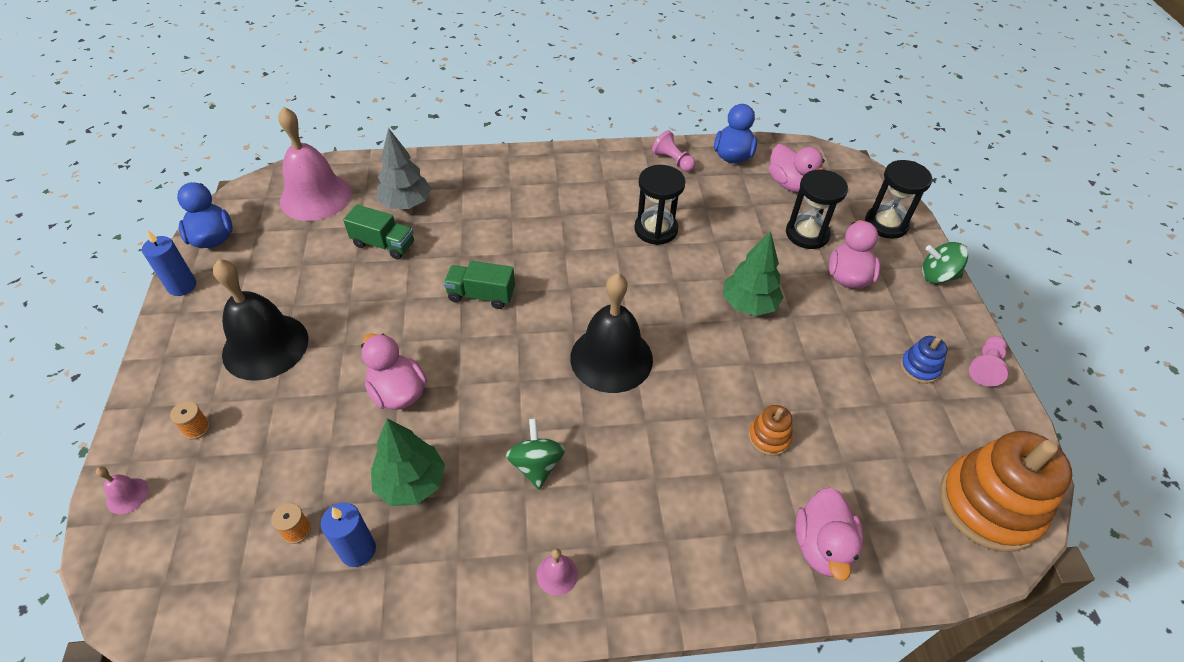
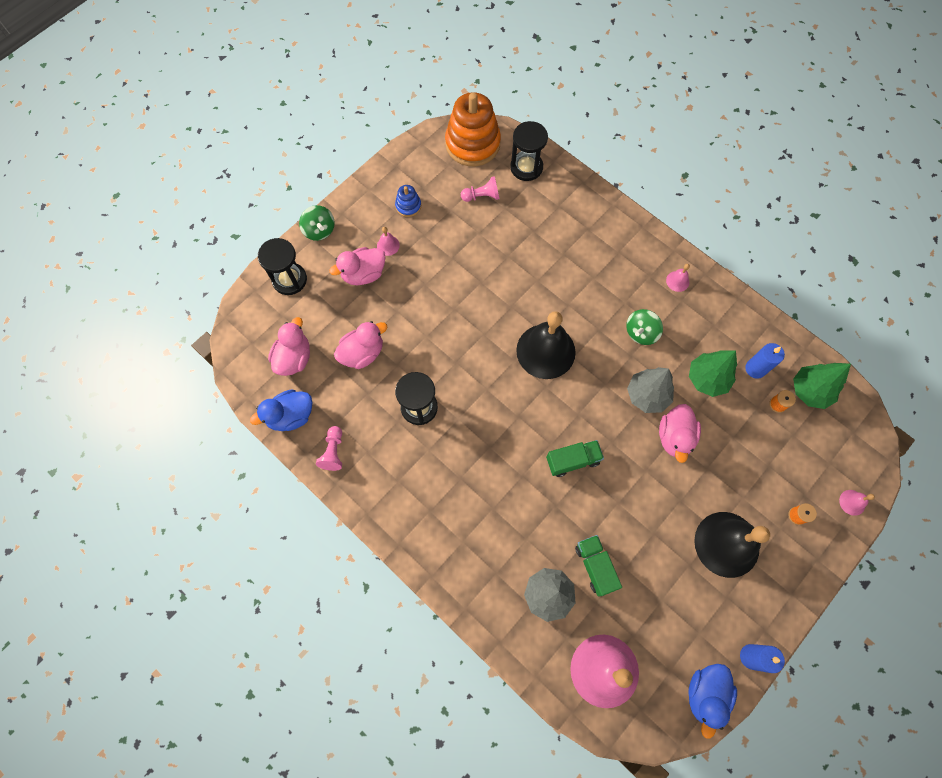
camera: 130 degrees left, 20 degrees up
(465, 406) = (647, 395): none -> grey tree
(481, 295) = (572, 460): green truck -> green truck turned 75 degrees counterclockwise
(749, 304) = (437, 311): green tree -> green tree (809, 391)
(769, 437) = (522, 246): orange stacking toy -> none
(807, 234) = (341, 317): black hourglass -> black hourglass (526, 167)
(822, 546) = (559, 193): pink duck -> pink duck (362, 353)
(872, 317) = (388, 245): none -> pink bell
(985, 367) = (379, 178): pink pawn -> pink pawn (482, 196)

